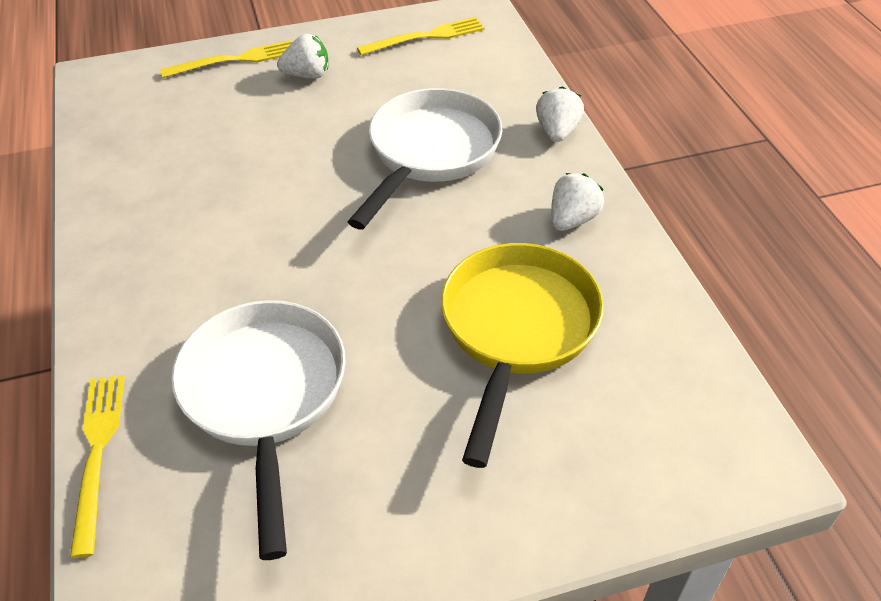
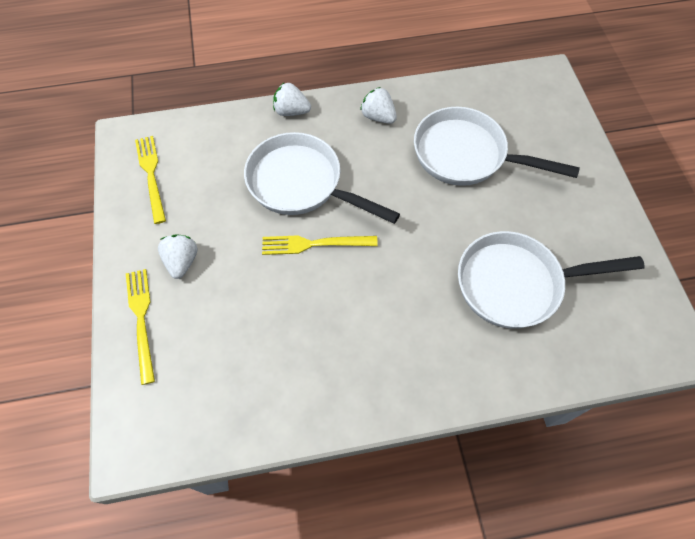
camera: 85 degrees left, 15 degrees up
(97, 453) = (563, 377): yellow fork -> yellow fork (315, 244)
(516, 330) = (466, 155): yellow pan -> white pan

